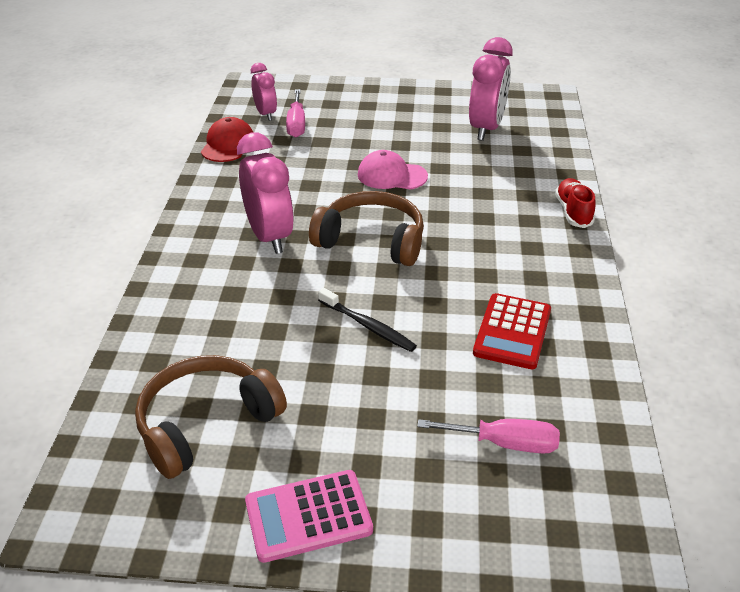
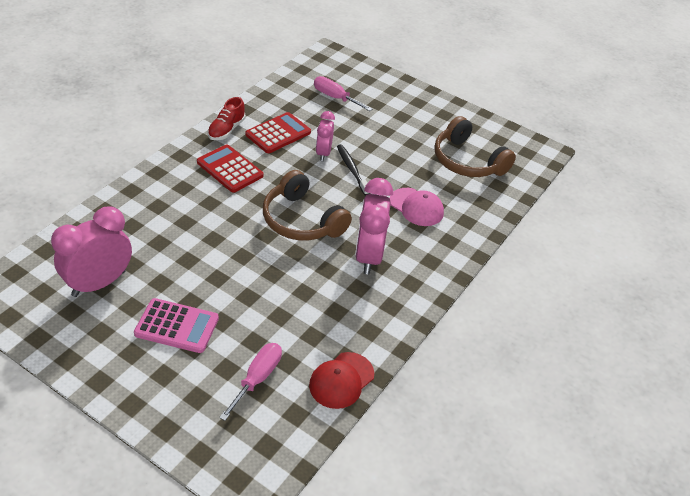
camera: 155 degrees left, 5 degrees up
(206, 423) = (467, 161): brown headphones -> brown headphones turned 60 degrees clockwise
(266, 114) = (275, 413): pink clock -> pink clock (323, 153)
(308, 516) = (439, 111): pink calculator -> pink calculator (177, 326)
(391, 175) = (233, 270): pink cap -> pink cap (416, 207)
(509, 259) = (230, 169): none -> red calculator
(573, 212) = (147, 179): red shoe -> red shoe (226, 130)

